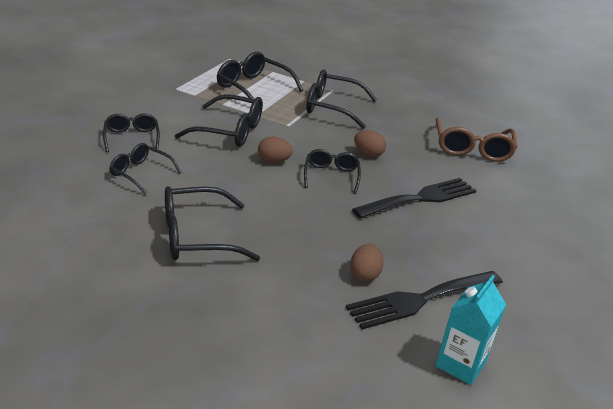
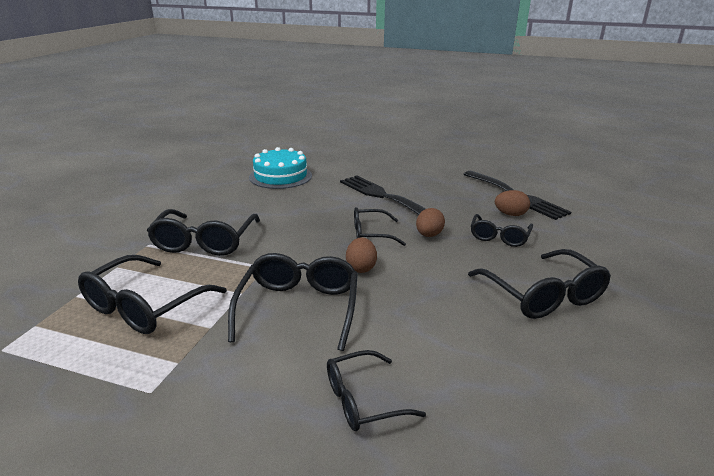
camera: 95 degrees left, 5 degrees down
(140, 173) = (457, 364): black glasses -> black glasses (499, 237)
(368, 154) = (315, 218): brown egg -> brown egg (429, 235)
(460, 364) = (563, 186): turquoise carton -> none
(472, 149) = (280, 176): brown glasses -> turquoise cake

